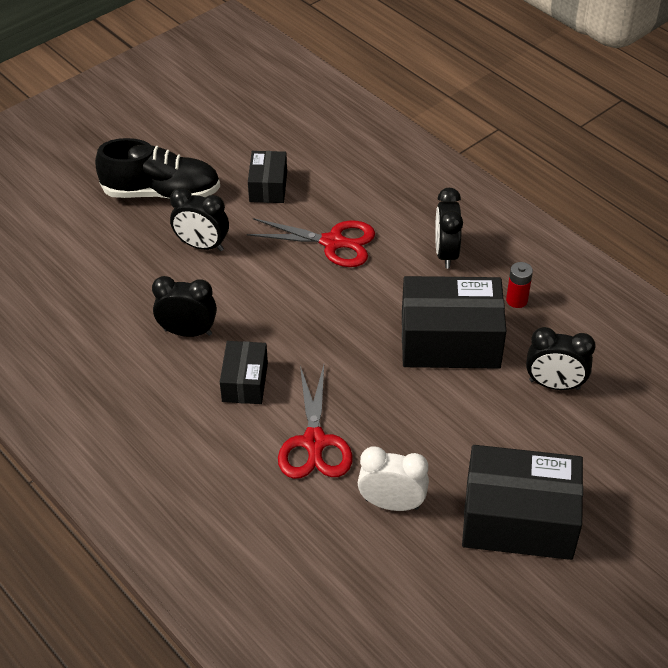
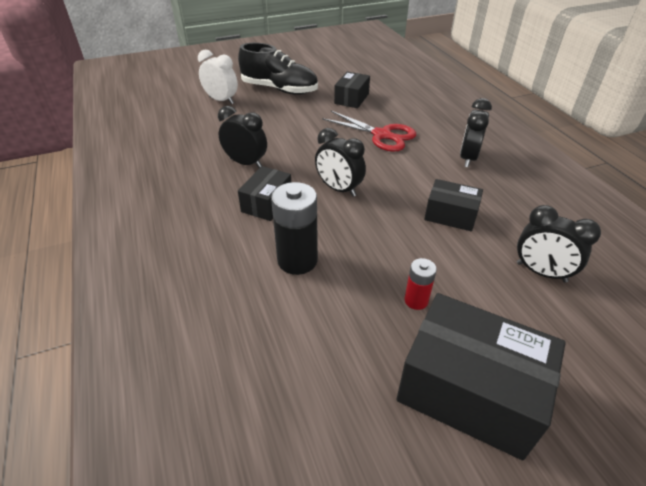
camera: 20 degrees right, 5 degrees down
(202, 245) = (288, 119): black clock -> black clock (339, 189)
(314, 442) = (297, 260): red scissors -> black battery
(392, 503) = (341, 333): white clock -> white clock (221, 100)
(450, 341) = (450, 215): black box -> black box, size x0.54
(516, 300) = (520, 200): red battery -> red battery (416, 300)

